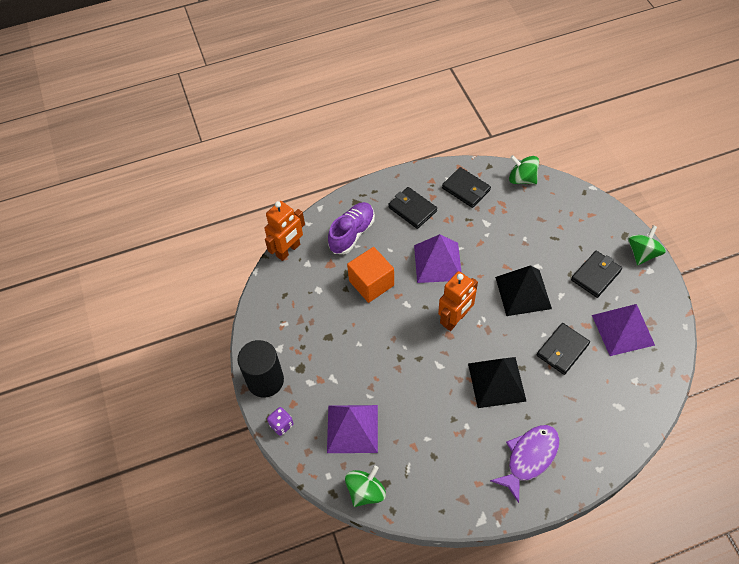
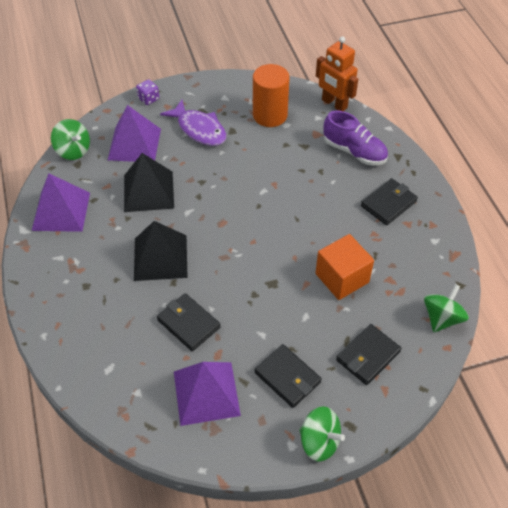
camera: 90 degrees right, 5 degrees down
(265, 380) = (193, 89): black cylinder -> none
(305, 304) = (270, 115): none -> orange cylinder
(371, 283) = (291, 164): orange cube -> orange cube (342, 278)
(437, 262) = (314, 220): purple pyramid -> purple pyramid (61, 211)
(455, 319) = (240, 229): orange robot -> none
(466, 189) = (421, 256): black wallet -> black wallet (368, 356)
(523, 292) = (269, 296): black pyramid -> black pyramid (149, 191)
(529, 458) = (71, 275): purple fish -> purple fish (199, 129)

